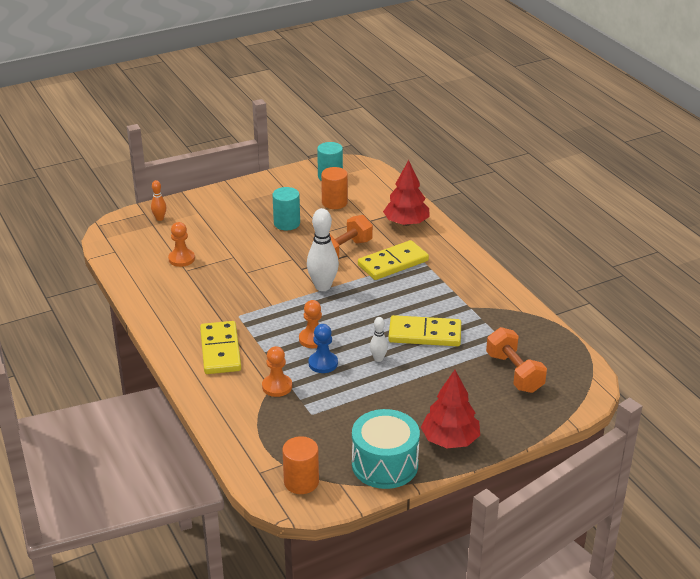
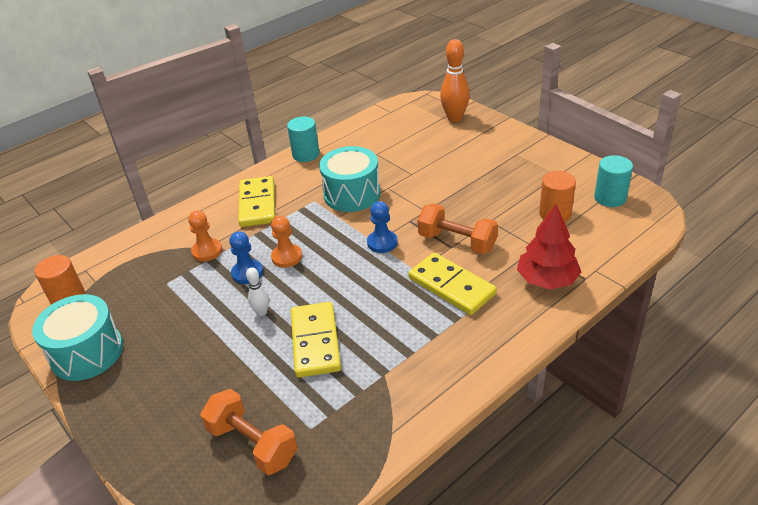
camera: 80 degrees right, 5 degrees up
(159, 218) = (455, 118): orange bowling pin -> orange bowling pin, size x1.90
(181, 259) = (394, 147): orange pawn -> none
(220, 350) = (257, 204): yellow domino -> yellow domino turned 75 degrees counterclockwise
(242, 293) = (352, 194): none -> turquoise drum
(287, 223) = (490, 191): turquoise cylinder -> turquoise cylinder (306, 154)
(323, 286) = (382, 242): white bowling pin -> blue pawn
(450, 440) = (123, 400): red tree -> none
(514, 373) = (252, 444): orange dumbbell -> orange dumbbell turned 75 degrees clockwise

